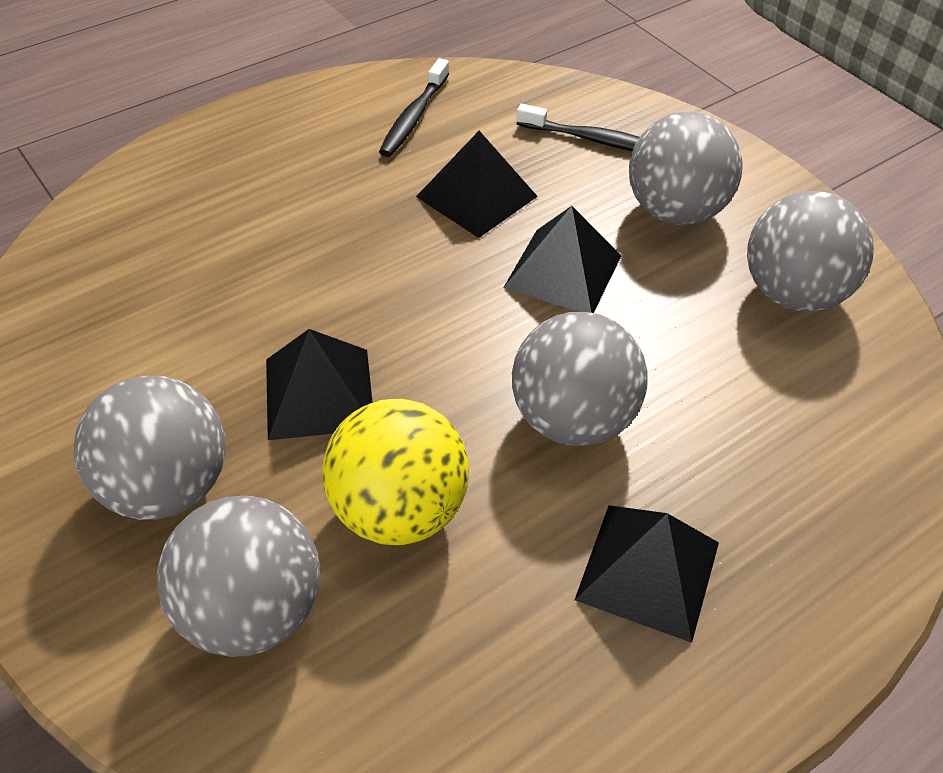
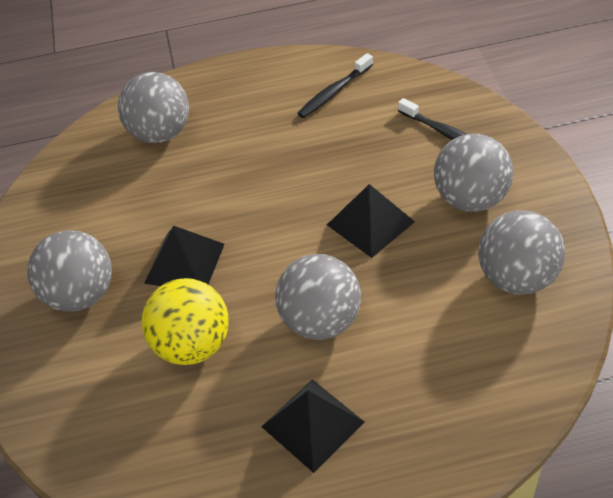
camera: 30 degrees right, 0 degrees up
(251, 610) = (91, 375): grey ball -> grey ball (160, 133)
(477, 196) = (344, 158): black pyramid -> none

